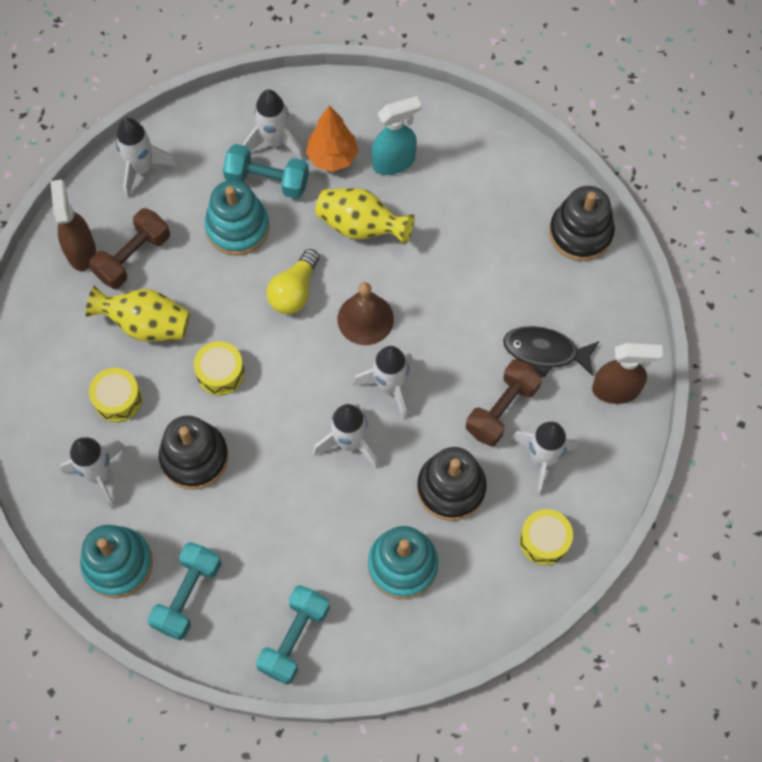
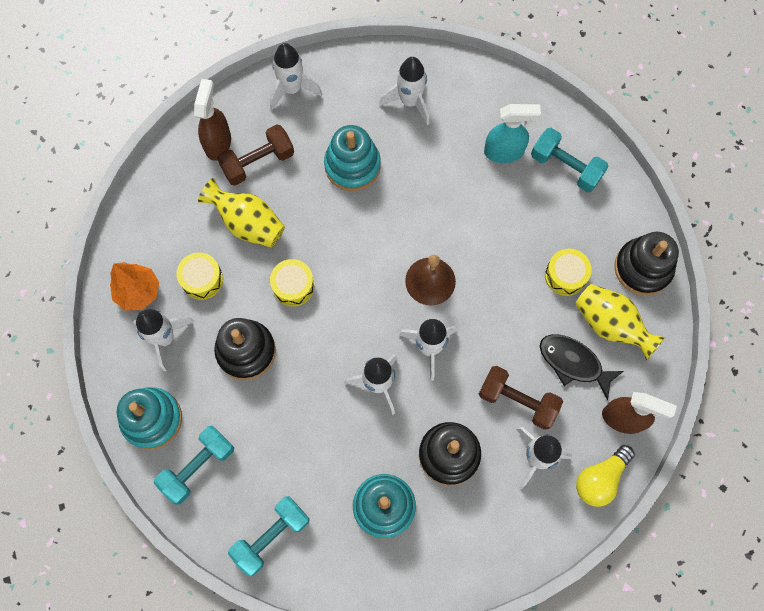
camera: 20 degrees right, 5 degrees up
(267, 181) = (391, 133): turquoise dumbbell -> turquoise dumbbell (566, 167)
(294, 291) = (379, 236): yellow light bulb -> yellow light bulb (600, 479)
(332, 157) = (453, 131): orange tree -> orange tree (138, 292)
(361, 227) = (455, 199): yellow vase -> yellow vase (610, 325)
(502, 409) = (517, 401): brown dumbbell -> brown dumbbell turned 60 degrees clockwise
(544, 540) = (512, 530): yellow drum -> yellow drum (565, 275)

